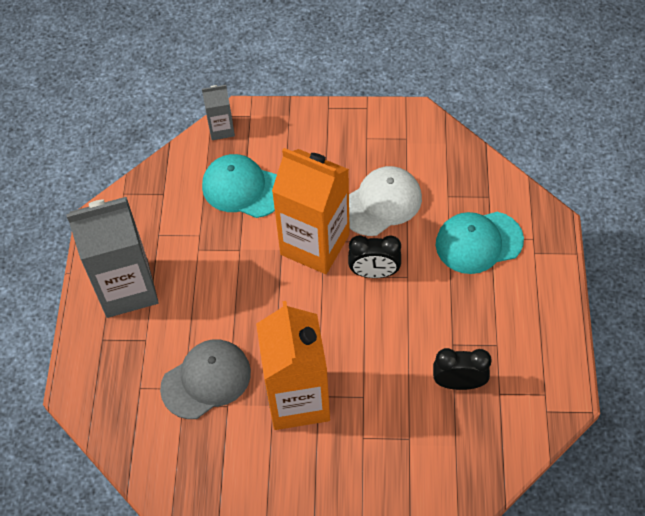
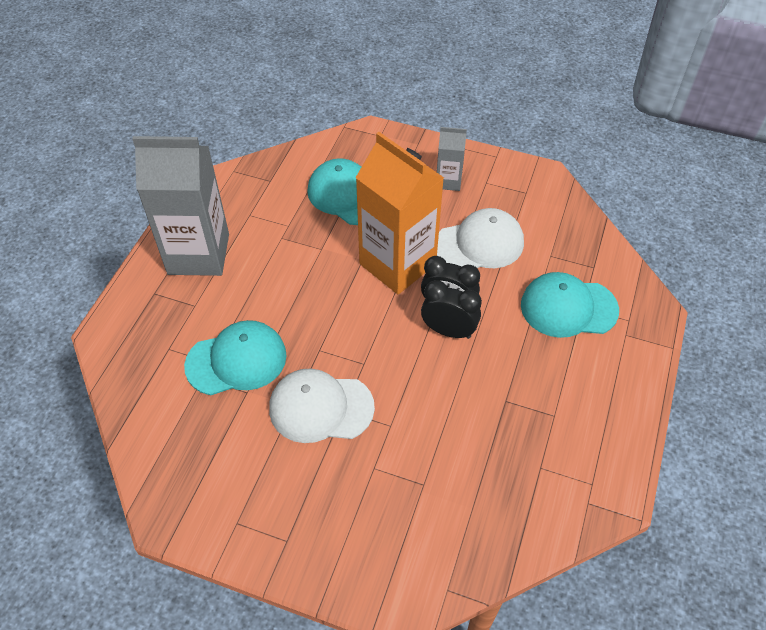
camera: 15 degrees right, 5 degrees down
(206, 380) = (236, 360): grey cap -> turquoise cap
(221, 129) = (348, 140): grey carton -> grey carton (448, 181)
(298, 400) = (320, 407): orange carton -> white cap
(458, 383) = (499, 442): black clock -> black clock (448, 331)

